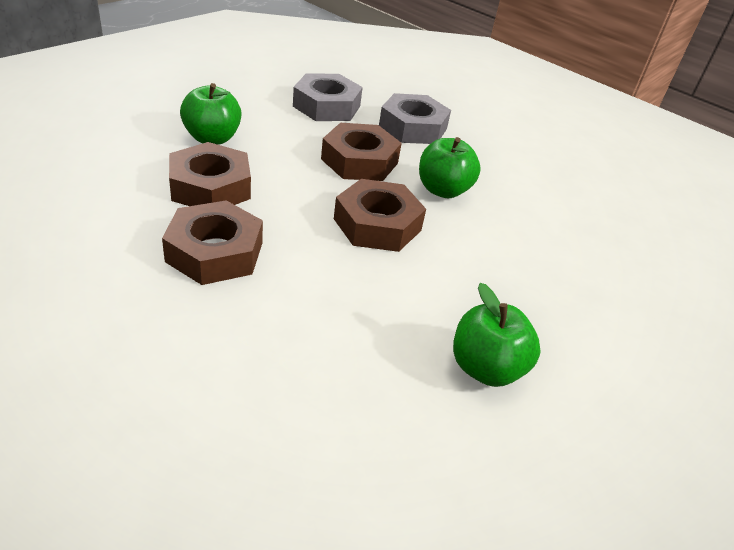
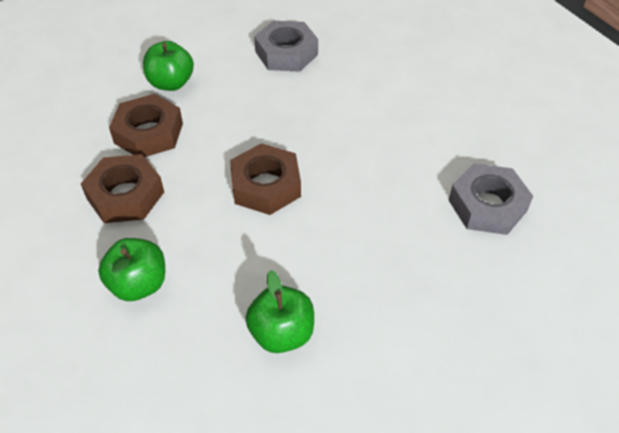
camera: 25 degrees right, 10 degrees up
(359, 161) = (285, 117): brown nut -> none
(413, 127) = (355, 83): grey nut -> grey nut (487, 205)
(443, 190) = (344, 156): green apple -> green apple (139, 284)

